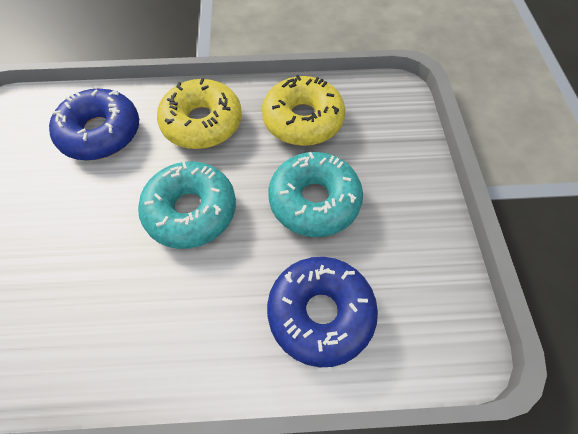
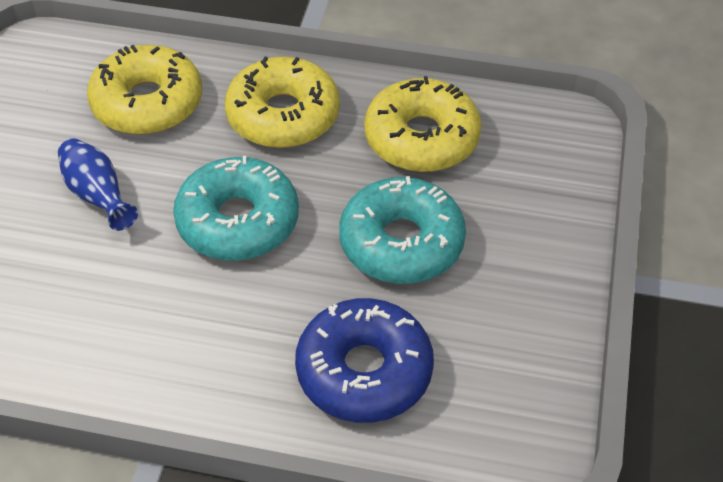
camera: 15 degrees right, 10 degrees down
(78, 214) = (98, 196): none -> blue vase
(101, 133) = (147, 103): blue donut -> yellow donut

